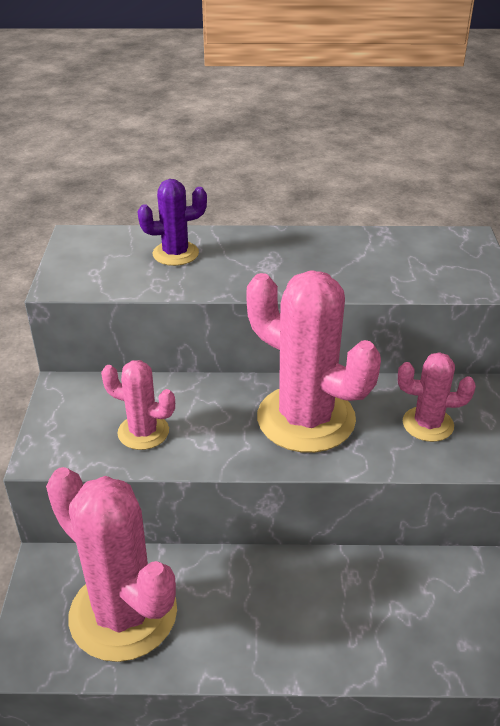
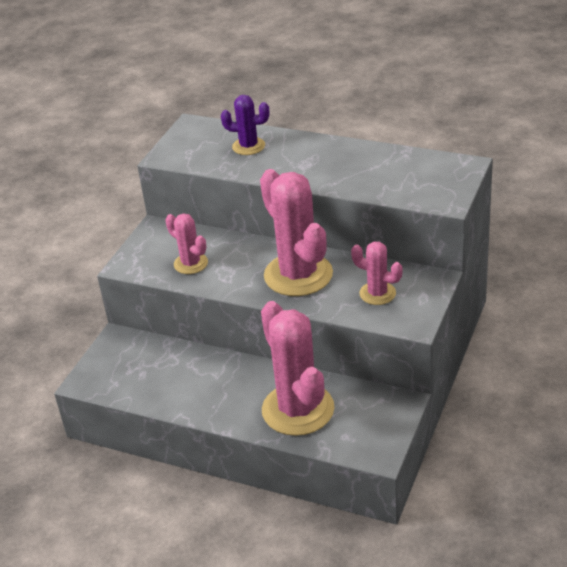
camera: 25 degrees right, 0 degrees up
(123, 614) = (149, 373): pink cactus -> pink cactus (298, 409)

